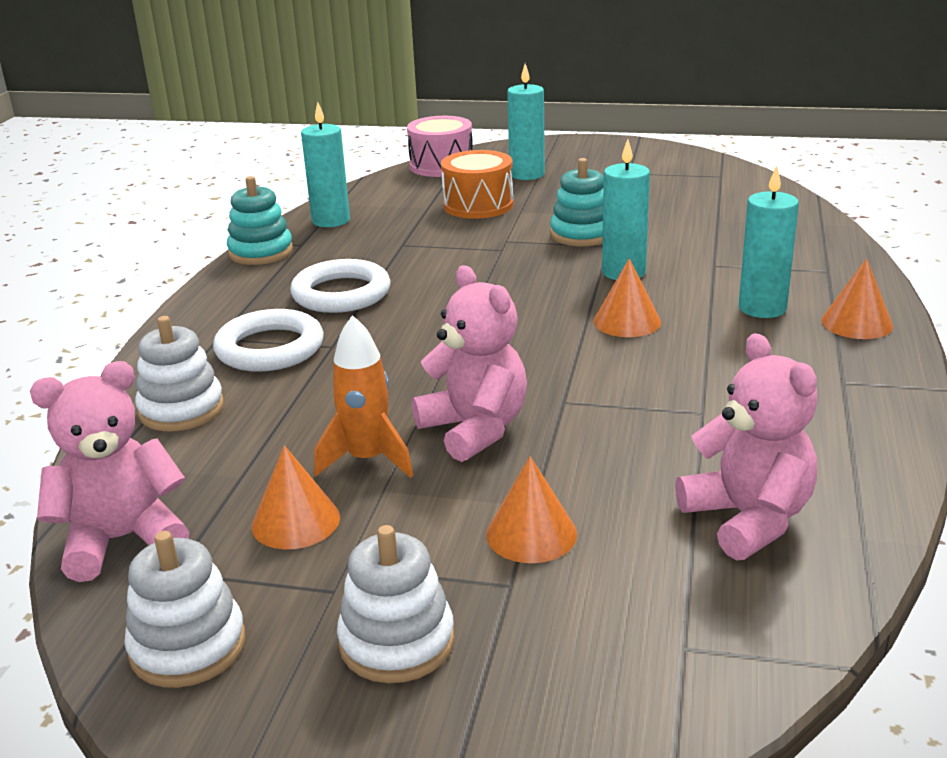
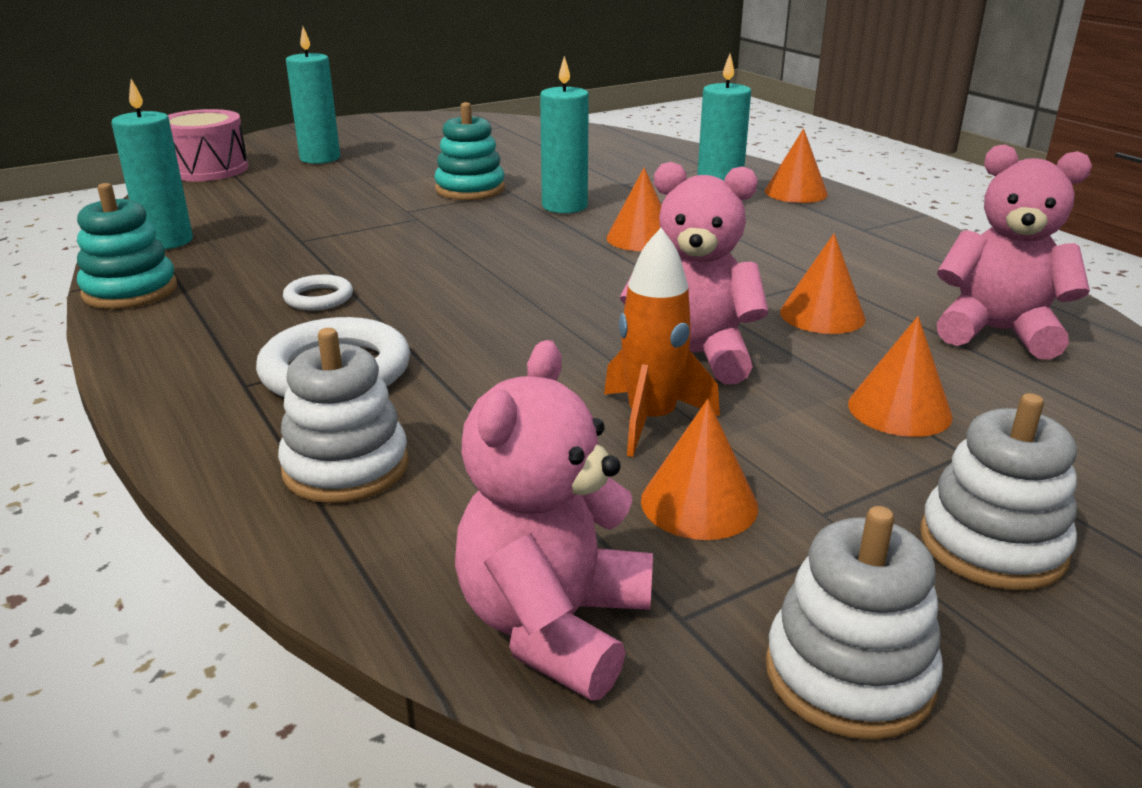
camera: 45 degrees left, 0 degrees up
(341, 293) = (318, 298): white ring -> white ring, size x0.53
(478, 205) = (318, 191): orange drum -> none
(632, 441) = (822, 315): none -> orange cone

